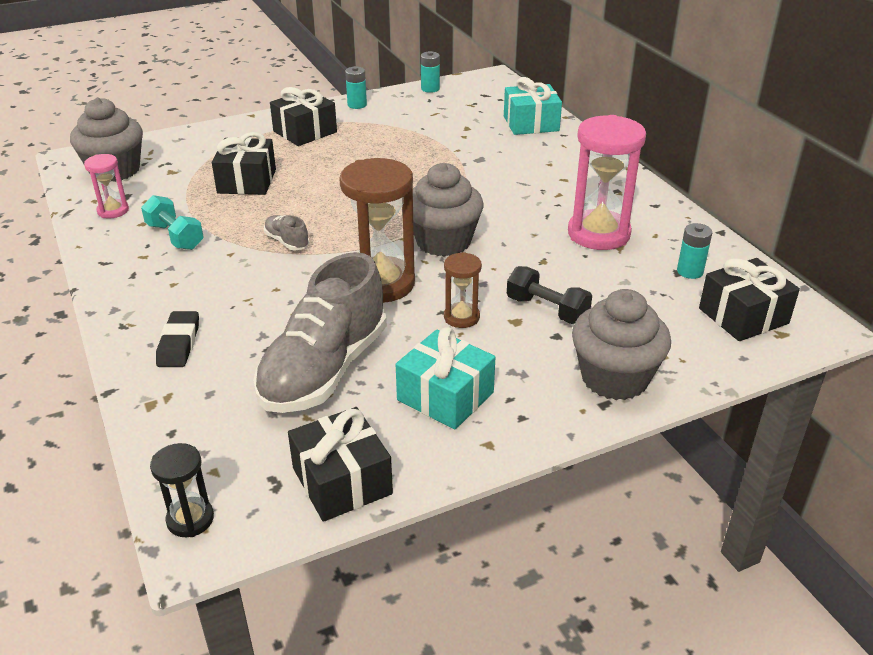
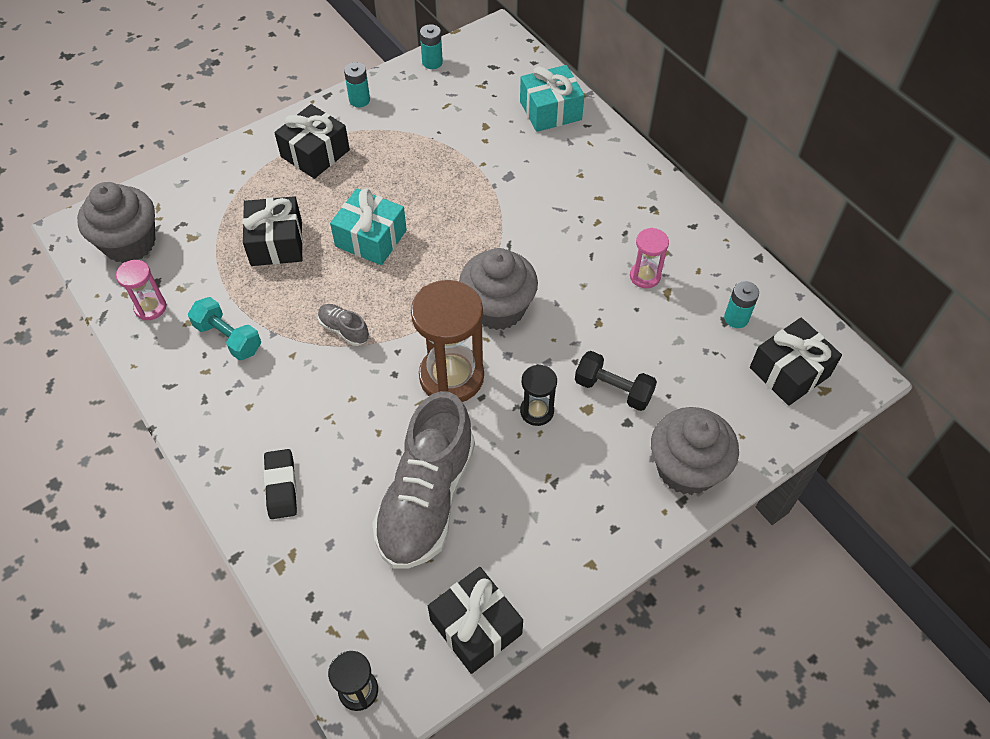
camera: 10 degrees left, 20 degrees up
(445, 396) = (542, 514): turquoise gift -> turquoise gift (371, 238)
(461, 317) = (537, 411): brown hourglass -> black hourglass
(598, 234) = (645, 276): pink hourglass -> pink hourglass, size x0.51

